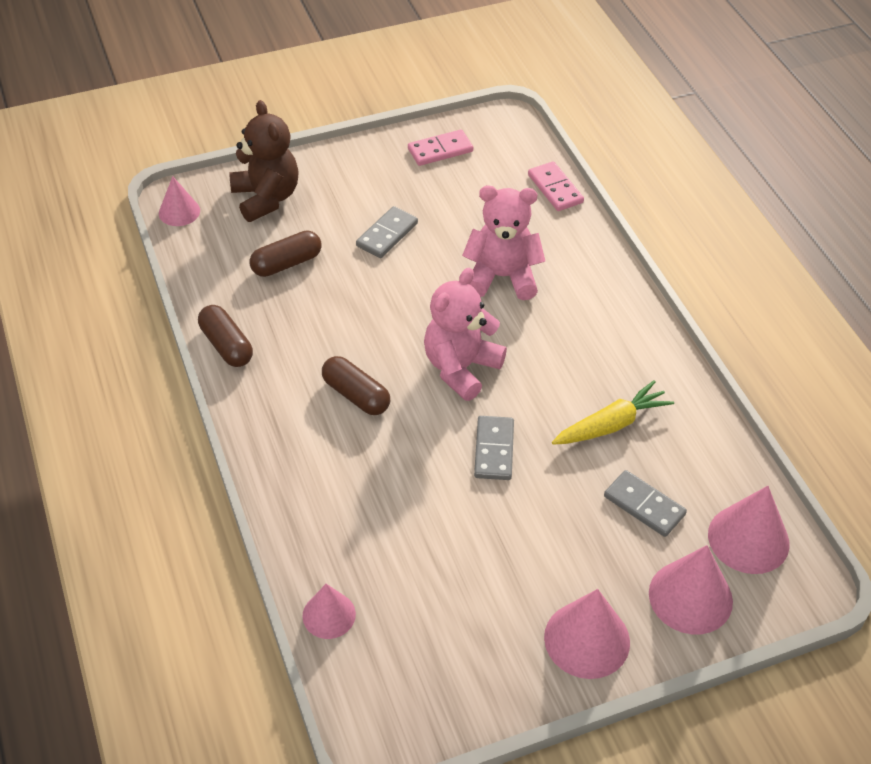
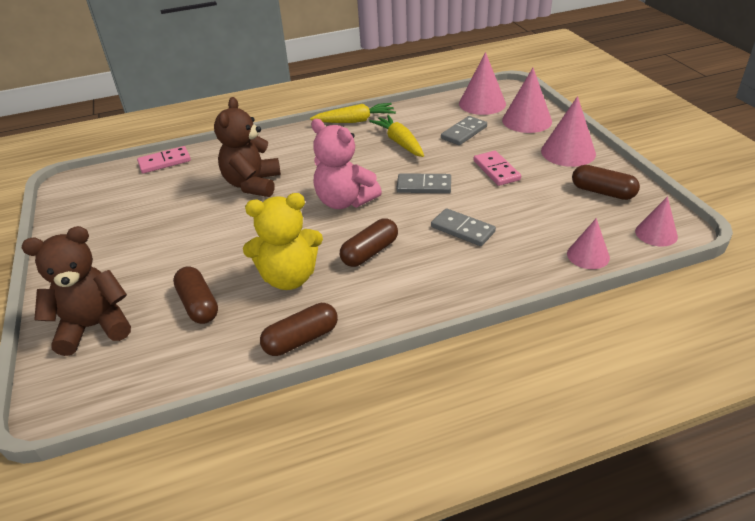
camera: 85 degrees left, 10 degrees down
(179, 211) = (81, 400): pink cone -> pink cone (656, 233)
(319, 328) = (289, 277): none -> yellow teddy bear
(387, 235) = (183, 243): grey domino -> grey domino (462, 229)
(440, 150) = (86, 217): pink domino -> pink domino (496, 170)
(472, 664) = (602, 192): none -> brown capsule
(502, 277) = (253, 184): pink teddy bear -> brown teddy bear
(675, 371) = (355, 121): none -> yellow carrot

